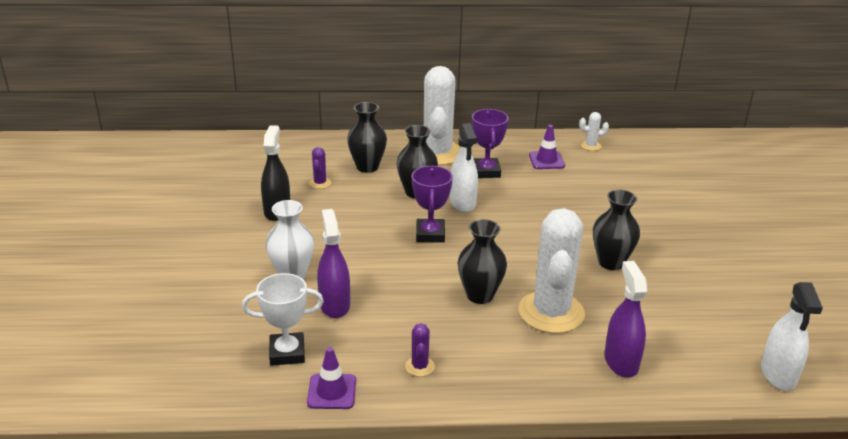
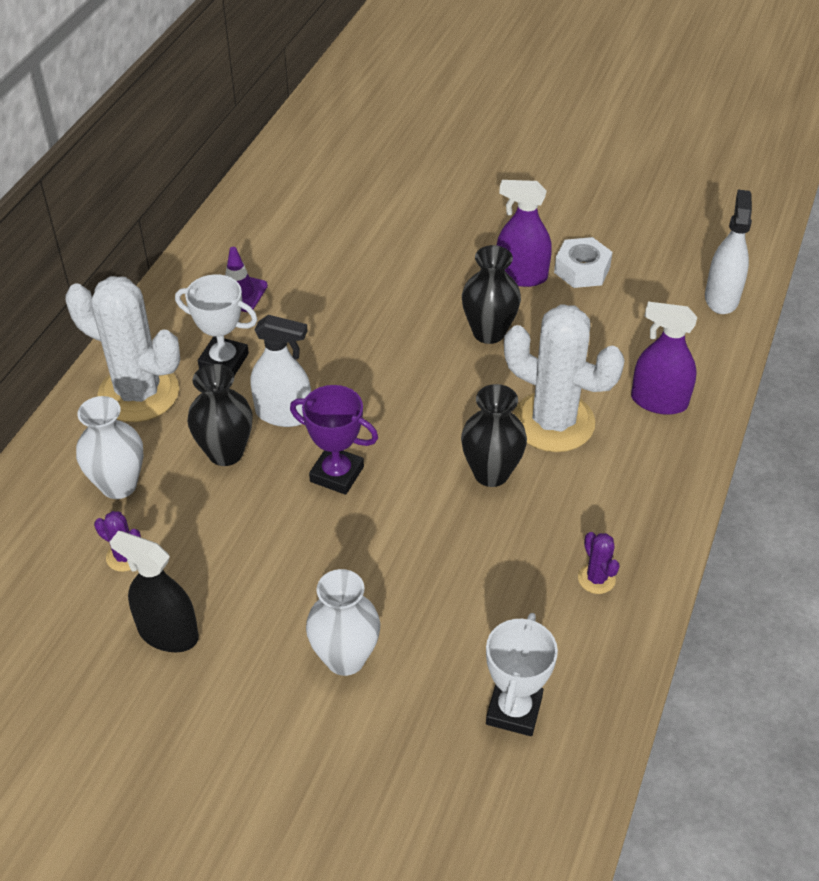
camera: 65 degrees left, 15 degrees up
(332, 391) = (607, 682): purple traffic cone -> none
(334, 305) = (438, 628): purple spray bottle -> purple spray bottle (521, 276)
(367, 167) = (119, 485): black vase -> white vase
(419, 366) = (596, 579): purple cactus -> purple cactus turned 45 degrees clockwise
(486, 171) = (224, 361): purple trophy -> white trophy
(591, 146) = (234, 238): white cactus -> none
(724, 290) = (582, 270): none -> white nut
(778, 374) = (721, 298): white spray bottle -> white spray bottle turned 105 degrees counterclockwise

